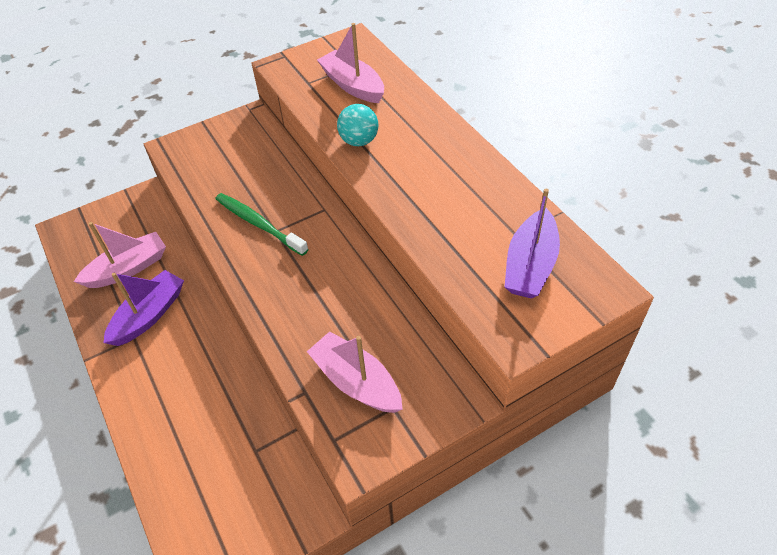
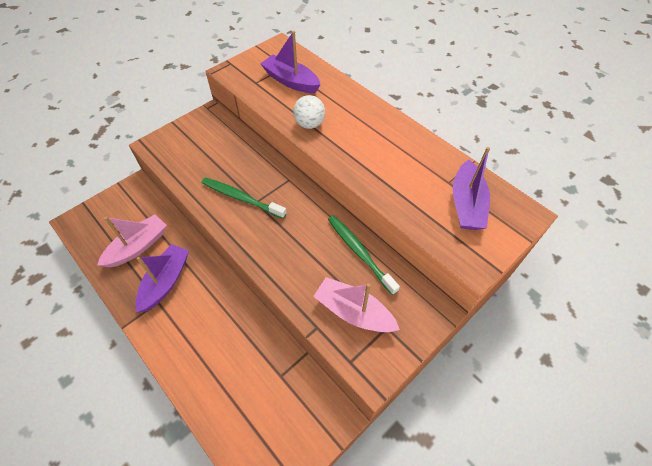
camera: 15 degrees left, 5 degrees up
(353, 85) = (291, 81): pink boat -> purple boat
(359, 141) = (309, 124): turquoise ball -> white ball
(386, 311) = (359, 252): none -> green toothbrush

